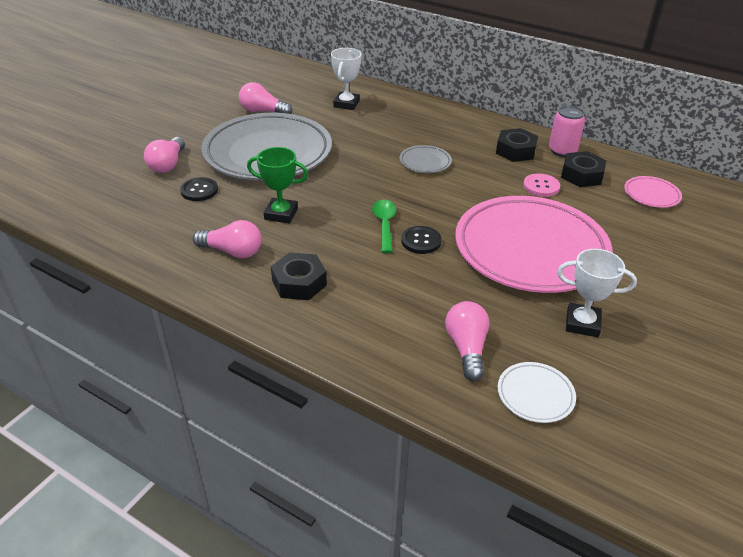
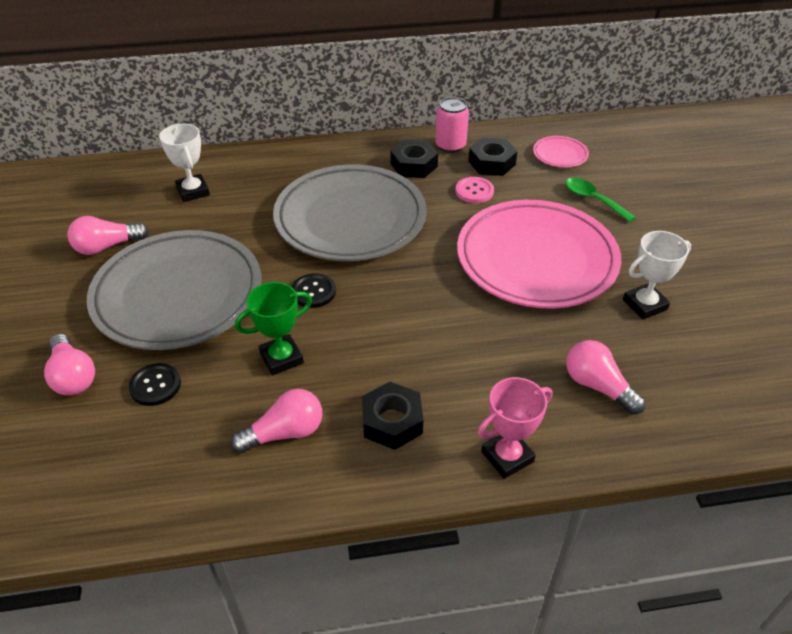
camera: 40 degrees left, 5 degrees up
(343, 346) = (507, 456): none -> pink trophy
(384, 225) = (393, 308): green spoon -> green spoon (593, 200)
(421, 241) = (444, 306): black button -> black button (313, 292)
(425, 162) = (350, 219): grey plate -> grey plate, size x2.49
(535, 395) = (686, 392): white plate -> none

